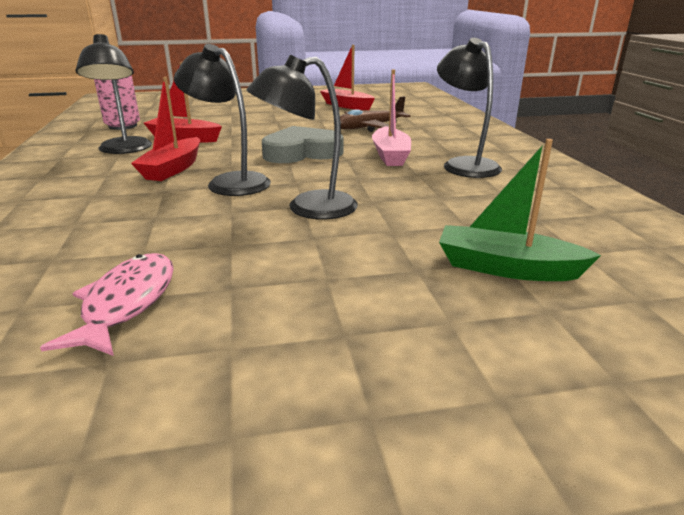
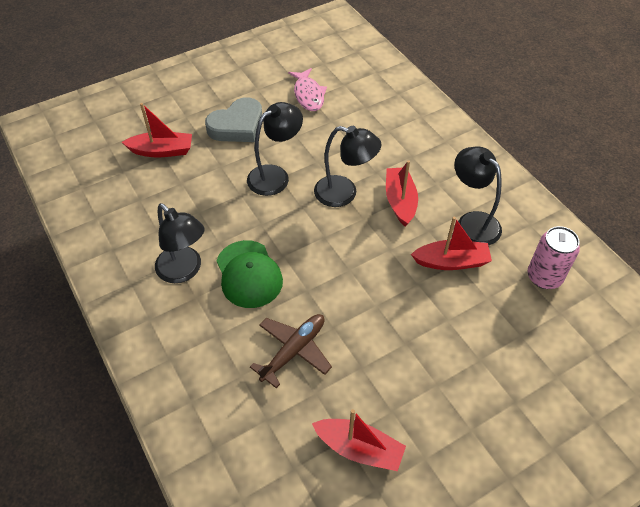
camera: 160 degrees right, 25 degrees up
(302, 153) = (325, 258): grey heart -> grey heart (237, 126)
(390, 155) = (249, 274): pink boat -> green cap
(506, 268) = (162, 151): green boat -> red boat

